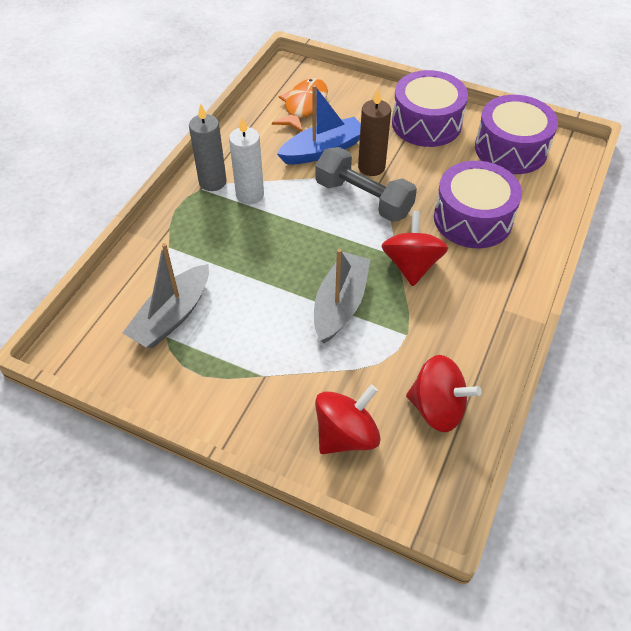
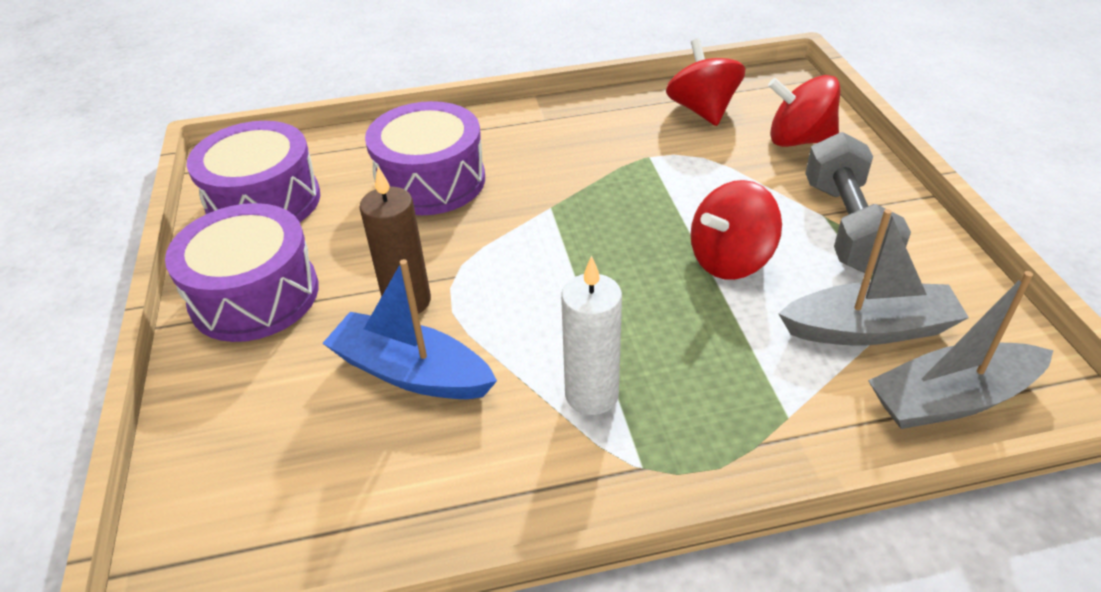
camera: 125 degrees left, 10 degrees down
(212, 182) = (612, 462): grey candle -> none
(304, 106) = (304, 468): orange fish -> none
(340, 304) = (670, 211): grey boat -> grey boat (951, 399)
(363, 199) = (481, 277): grey dumbbell -> grey dumbbell (847, 226)
(411, 265) = (553, 191): red spinning top -> red spinning top (730, 260)

